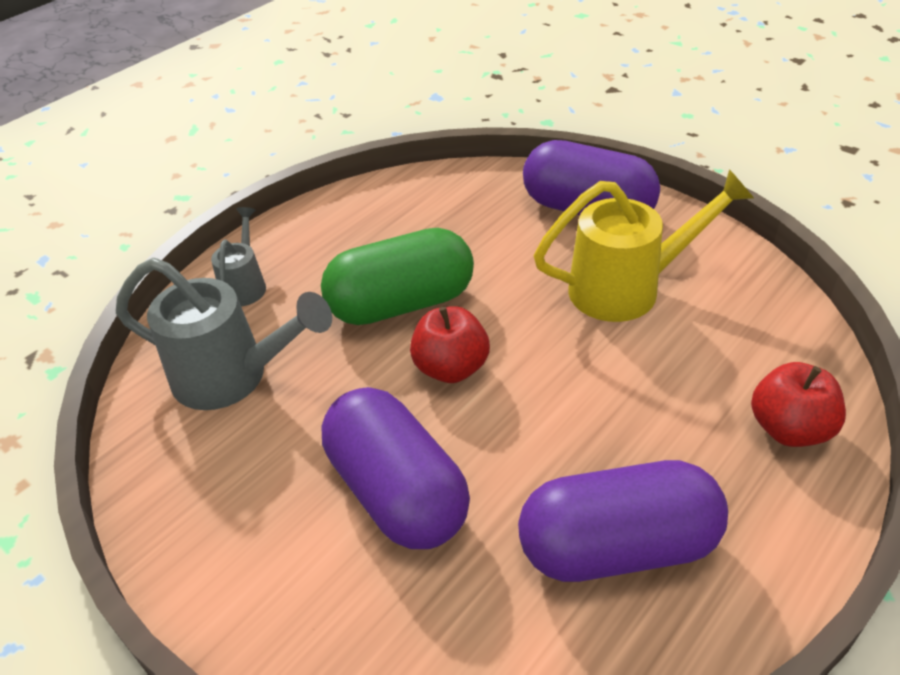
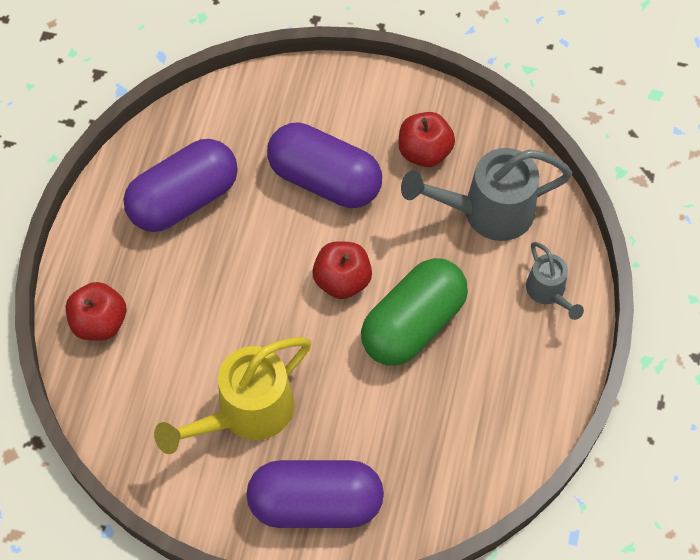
camera: 150 degrees right, 20 degrees up
(241, 475) = (424, 152): none -> red apple

